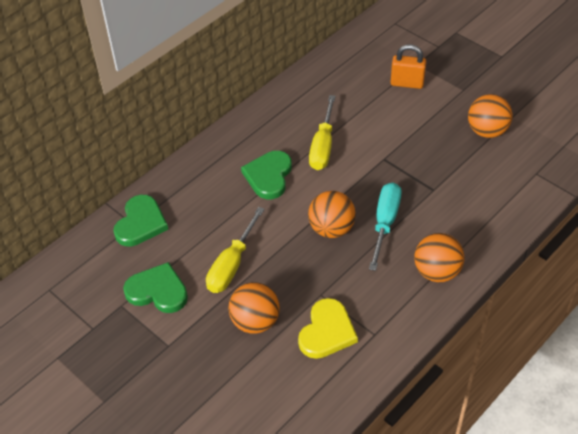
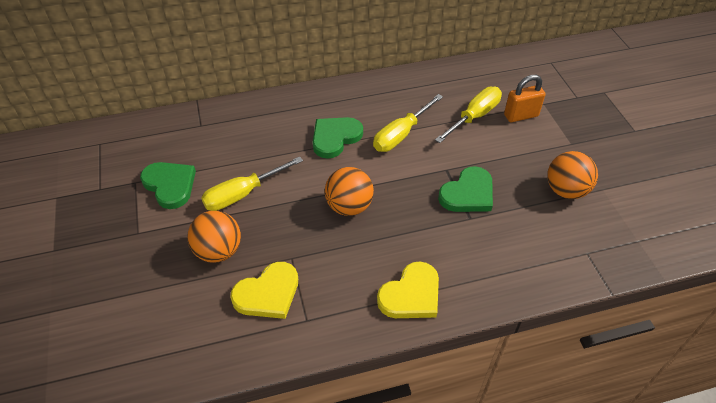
camera: 30 degrees right, 0 degrees up
(140, 223) = (206, 127): green heart -> green heart (468, 193)
(370, 102) = (474, 117): none -> yellow screwdriver
(385, 223) = (400, 225): turquoise screwdriver -> none
(407, 83) = (521, 115): orange padlock -> orange padlock turned 60 degrees counterclockwise
(437, 272) = (411, 295): orange ball -> yellow heart

